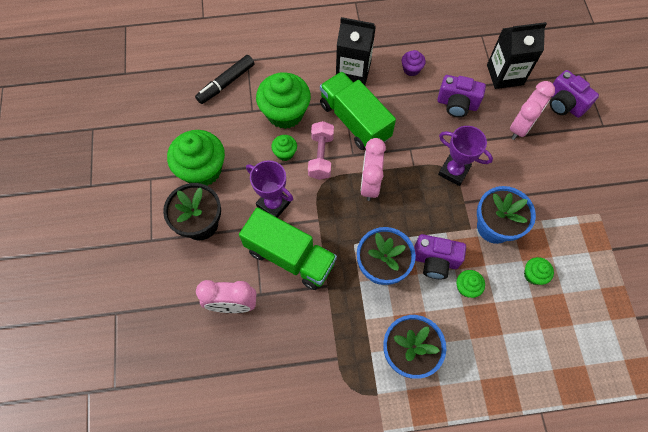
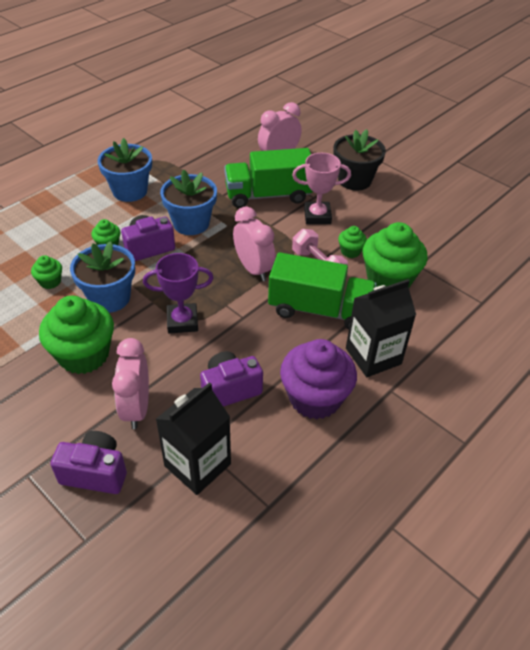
camera: 140 degrees right, 20 degrees down
(202, 170) = (398, 207): green cupcake -> green cupcake (84, 355)
(226, 83) = (470, 272): black marker -> none
(273, 204) = (317, 216): purple trophy -> pink trophy
(411, 69) = (315, 398): purple cupcake -> purple cupcake, size x2.13

